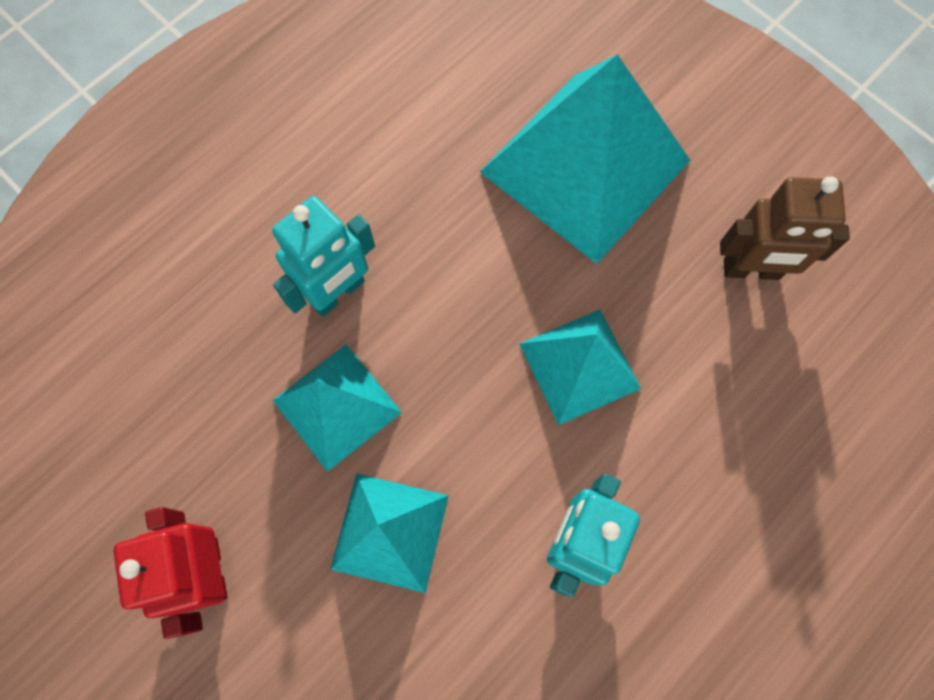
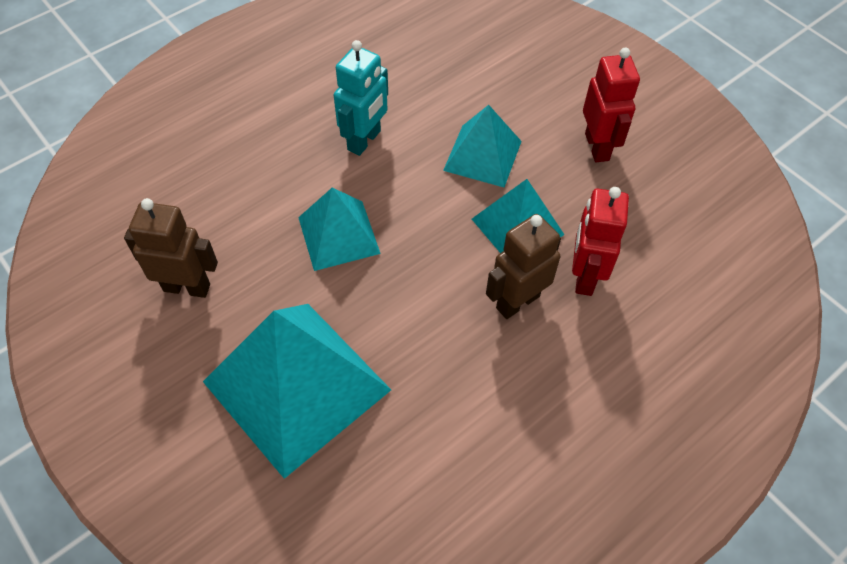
camera: 175 degrees left, 15 degrees down
(250, 337) = (584, 276): none -> red robot
(338, 293) = (517, 301): turquoise robot -> brown robot

